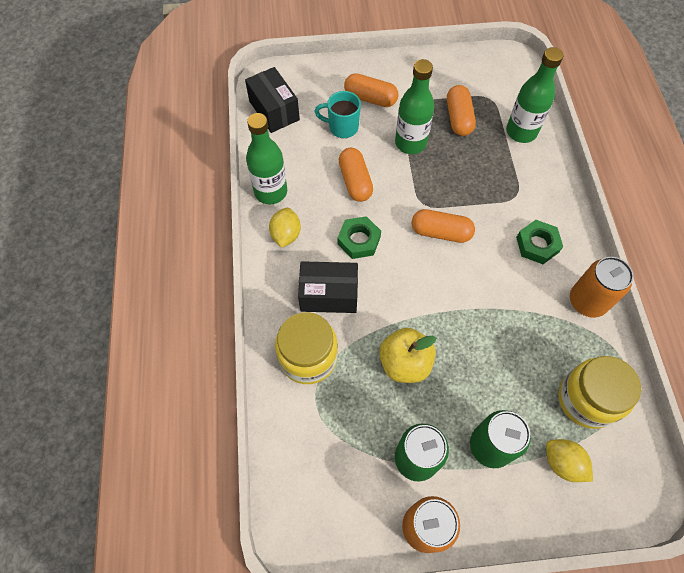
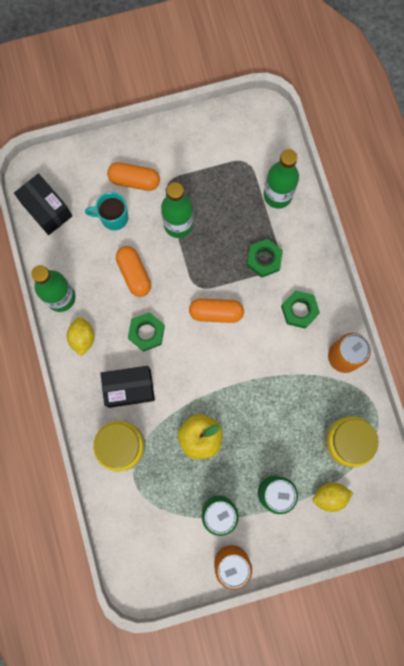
camera: 10 degrees left, 15 degrees up
(458, 118) = (219, 189): orange capsule -> none
(501, 188) = (264, 259): none -> green nut
(562, 463) = (329, 496): yellow lemon -> yellow lemon turned 45 degrees counterclockwise

